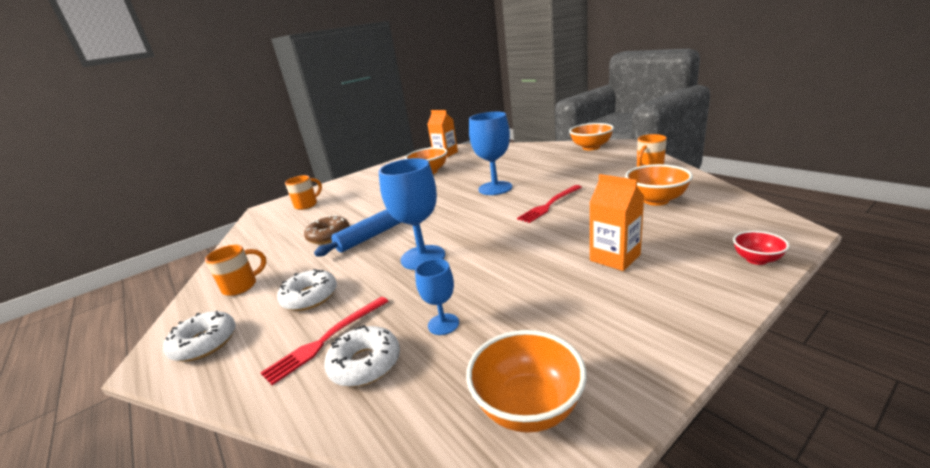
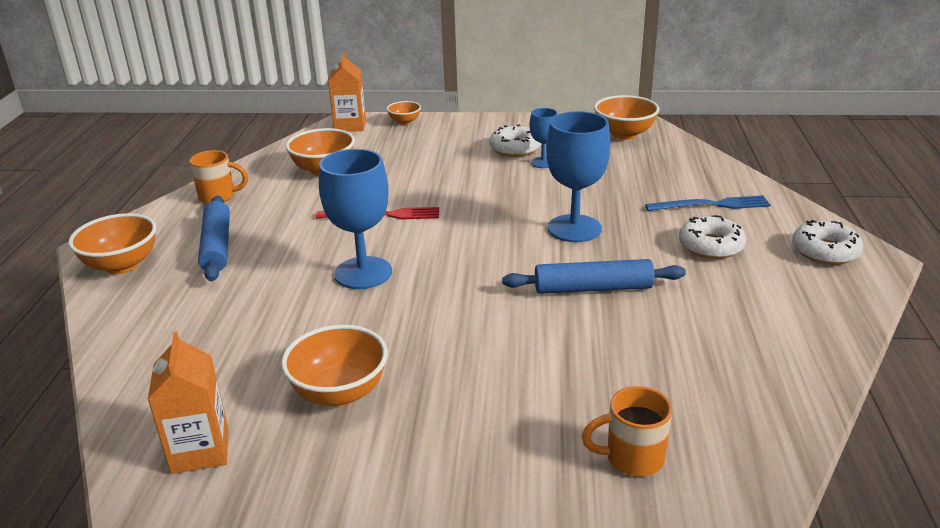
camera: 140 degrees left, 5 degrees up
(241, 286) = (789, 301): orange mug -> none
(326, 340) = (712, 205): red fork -> blue fork
(329, 236) = (644, 325): brown donut -> none
(365, 363) = (692, 180): white donut -> white donut (515, 148)
(443, 324) = (622, 176): blue goblet -> blue goblet (543, 162)
(580, 163) = (217, 246): none -> blue rolling pin
(615, 258) = (457, 156): orange carton -> orange carton (350, 126)
(756, 259) = (404, 122): red bowl -> orange bowl

